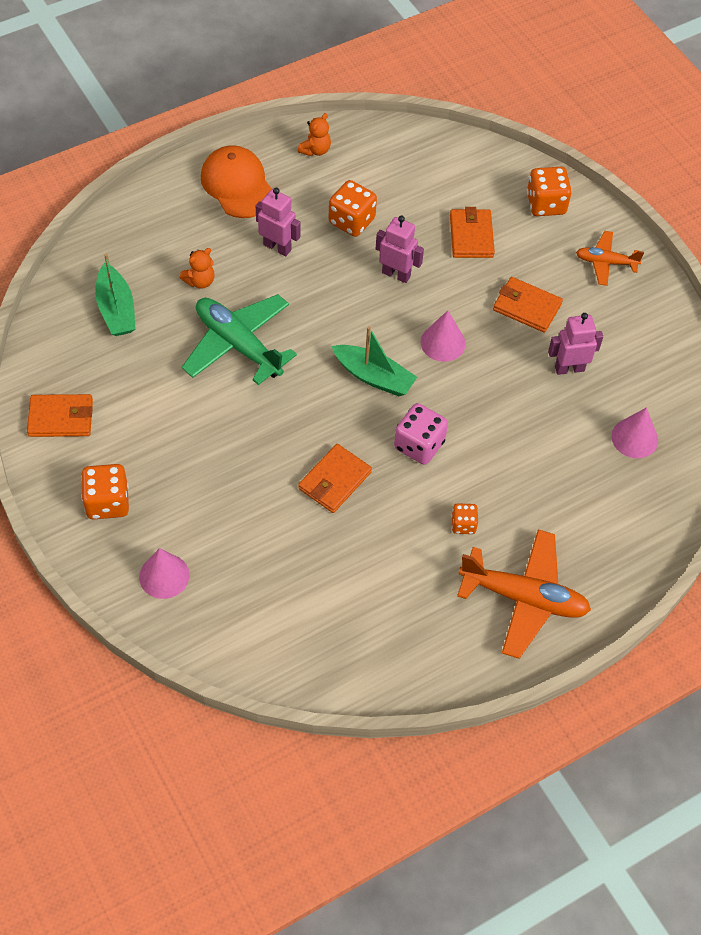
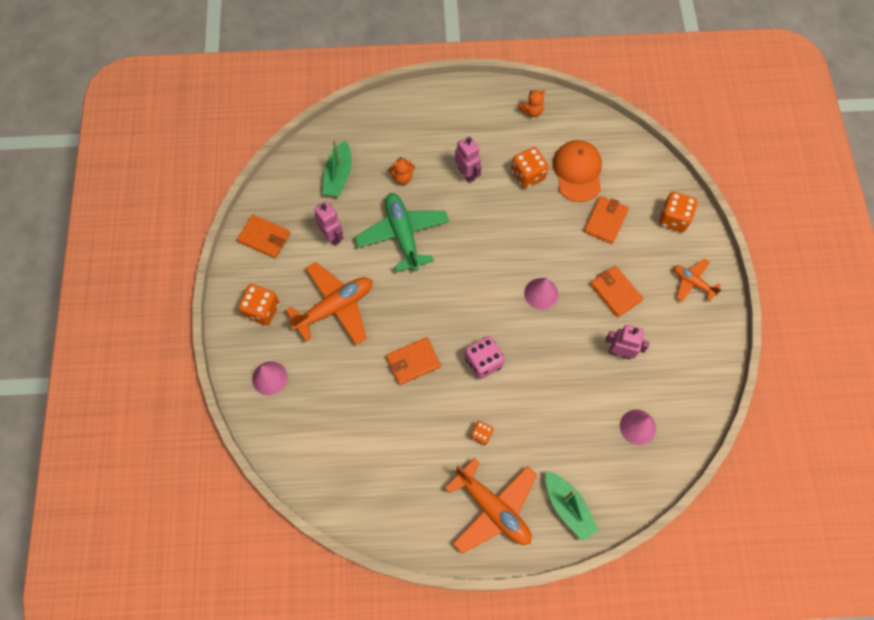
camera: 30 degrees right, 10 degrees up
(201, 460) = (335, 307): none -> orange plane
(237, 185) = (465, 116): orange cap -> orange cap (577, 172)
(374, 377) = (480, 298): green boat -> green boat (568, 507)
(396, 274) = (536, 228): pink robot -> pink robot (332, 236)

